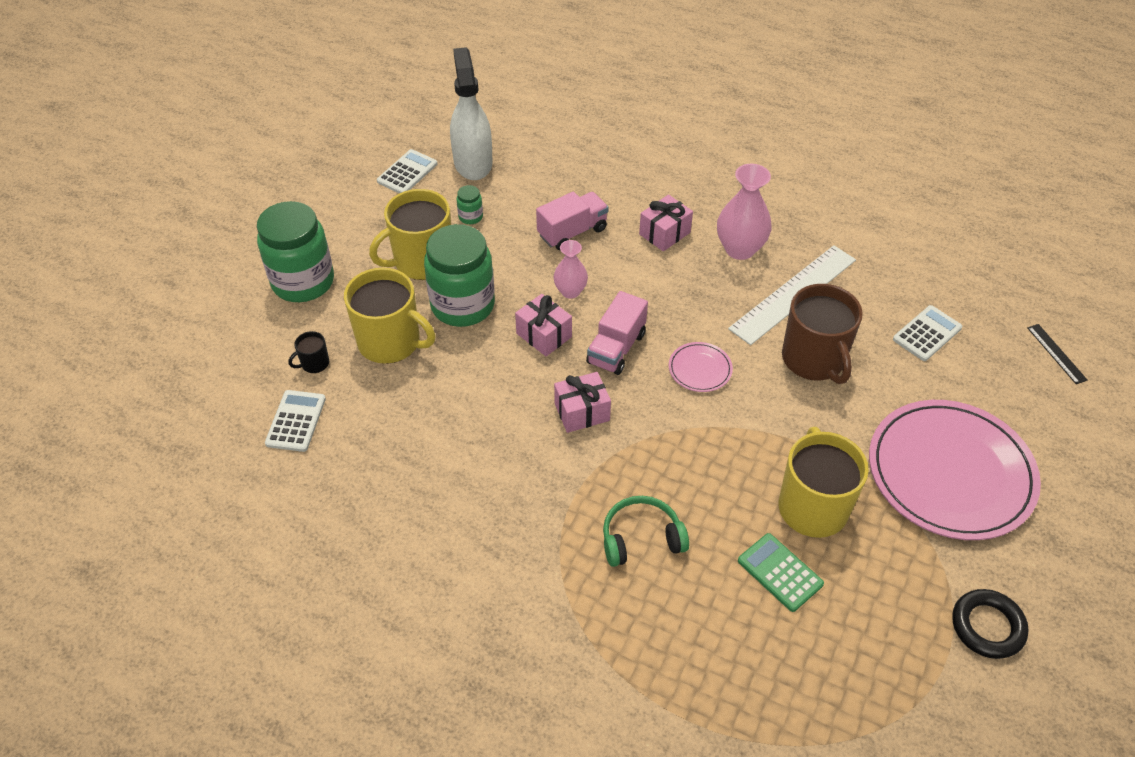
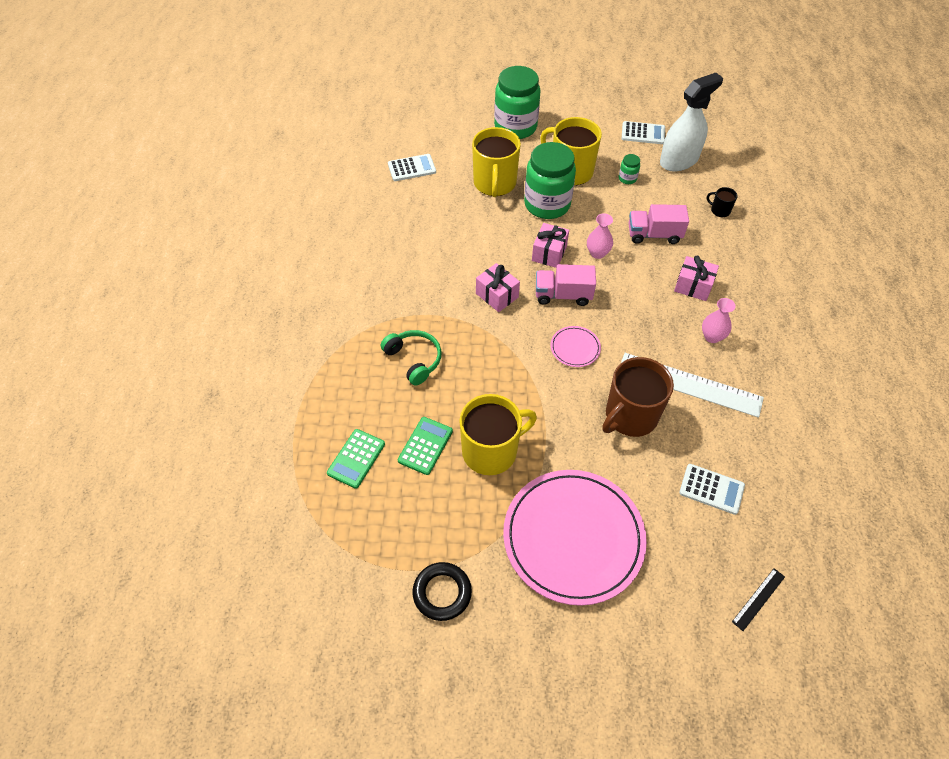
camera: 65 degrees right, 5 degrees up
(314, 363) = (457, 158): black mug -> black mug (719, 210)
(572, 232) = (654, 235): pink truck -> pink truck turned 150 degrees clockwise
(740, 249) = (712, 337): pink vase -> pink vase, size x0.62
(770, 658) = (356, 458): none -> green calculator

